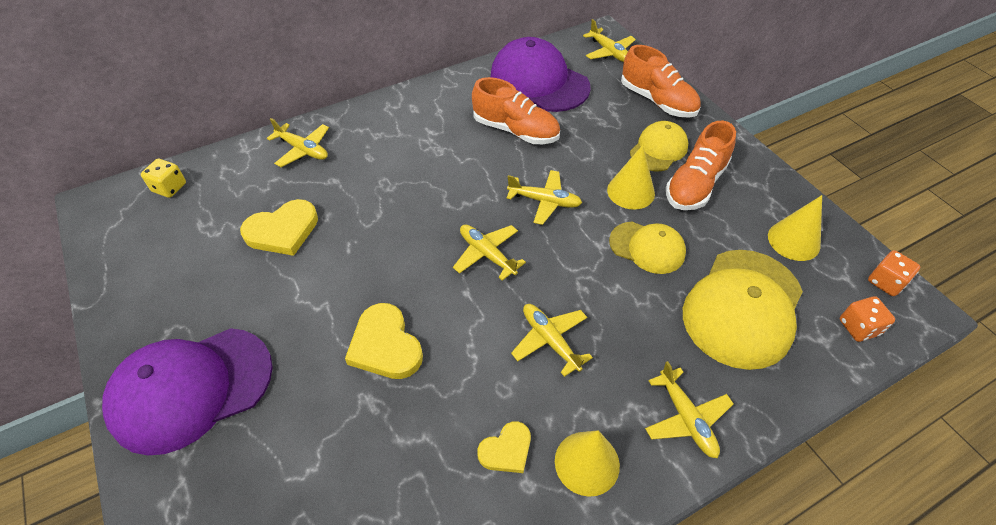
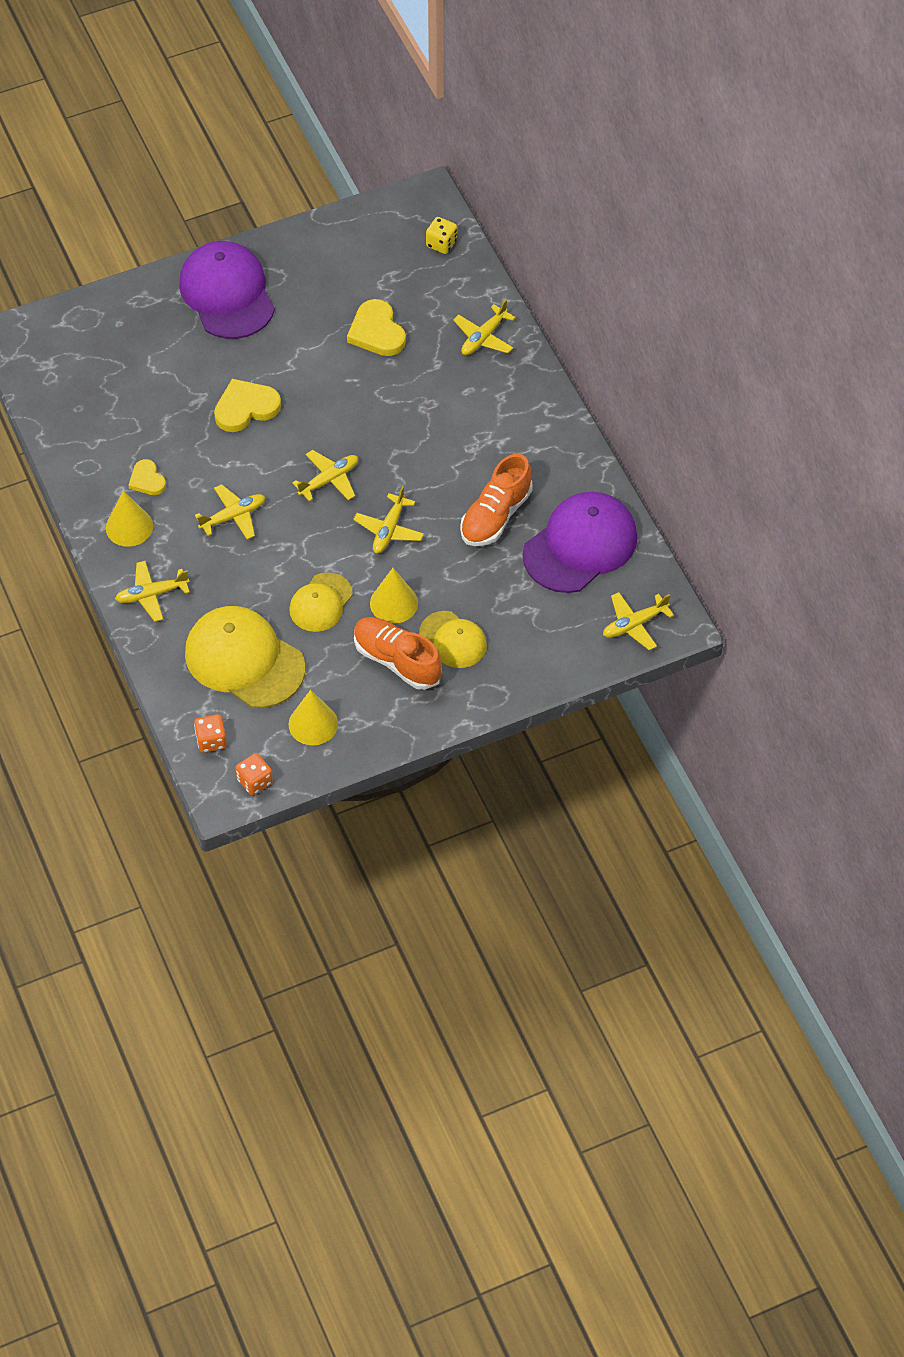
camera: 95 degrees right, 5 degrees up
(657, 101) = (534, 656): orange shoe -> none

